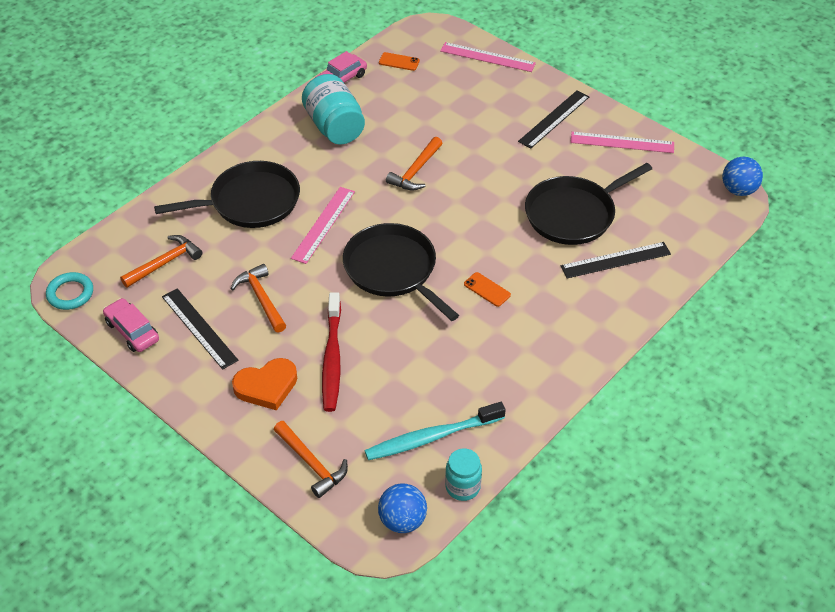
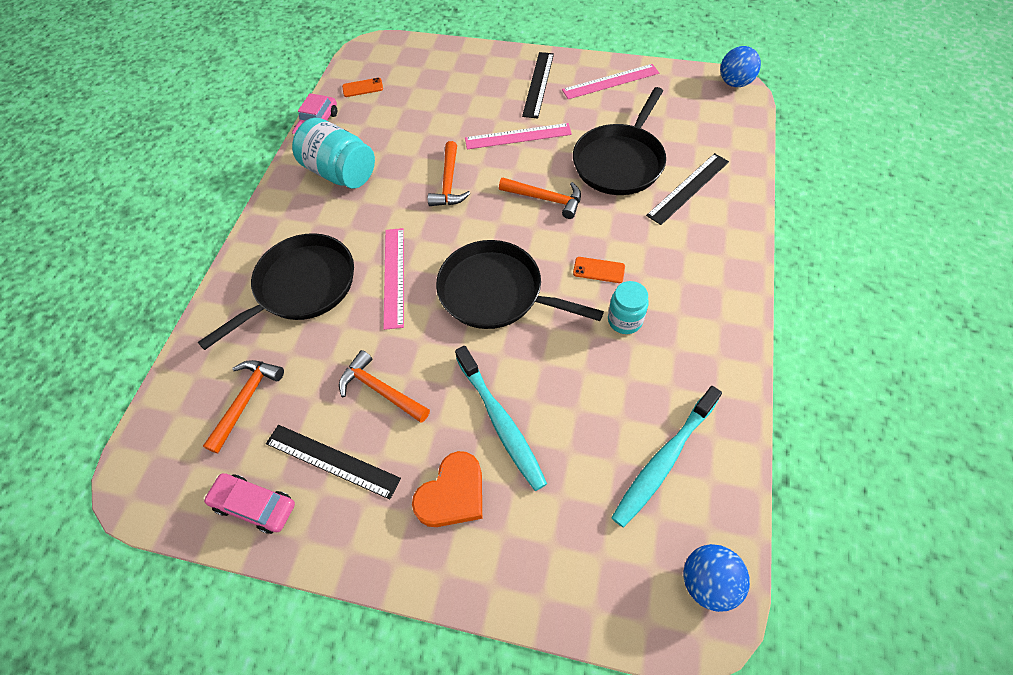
camera: 25 degrees left, 10 degrees up
(70, 293) = (150, 495): turquoise ring -> none
(312, 464) = (565, 565): orange hammer -> orange hammer (546, 199)
(332, 358) = (501, 422): red toothbrush -> turquoise toothbrush
(462, 487) = (736, 502): turquoise jar -> turquoise jar (625, 320)
(487, 57) = (441, 53): pink ruler -> pink ruler (518, 136)

